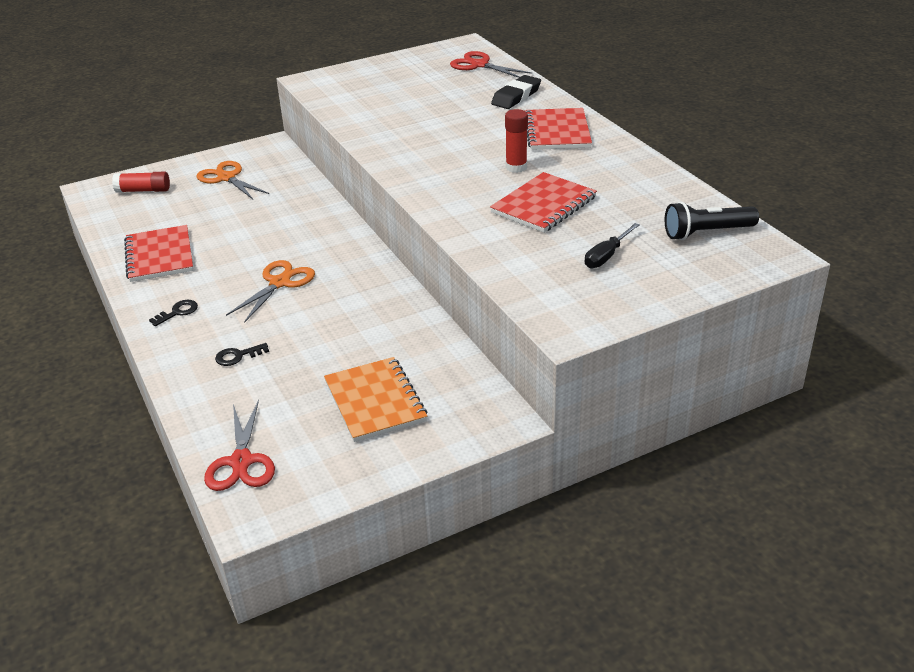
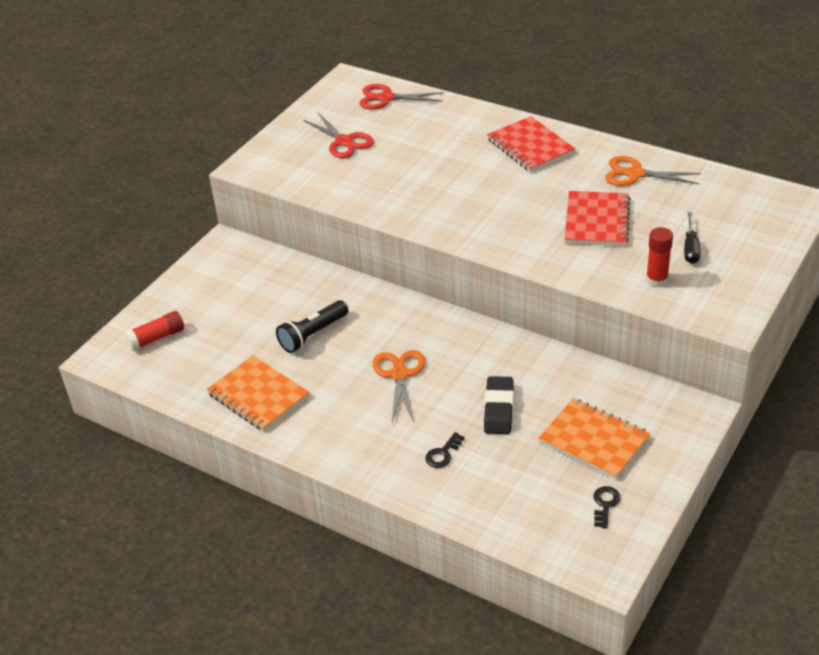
camera: 30 degrees left, 5 degrees up
(159, 256) = (258, 395): red notebook -> orange notebook
(177, 312) = (343, 439): black key -> black key (605, 504)
(226, 178) = (224, 293): orange scissors -> orange scissors (635, 174)
(241, 462) = (550, 535): red scissors -> red scissors (344, 141)
(516, 96) = (457, 122): black eraser -> black eraser (499, 409)
(516, 167) = (536, 193): red glue stick -> red glue stick (656, 280)
(706, 233) = (737, 200): black flashlight -> black flashlight (313, 335)

